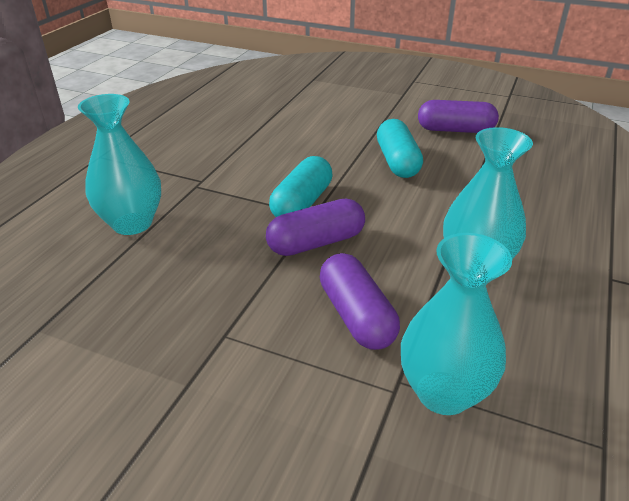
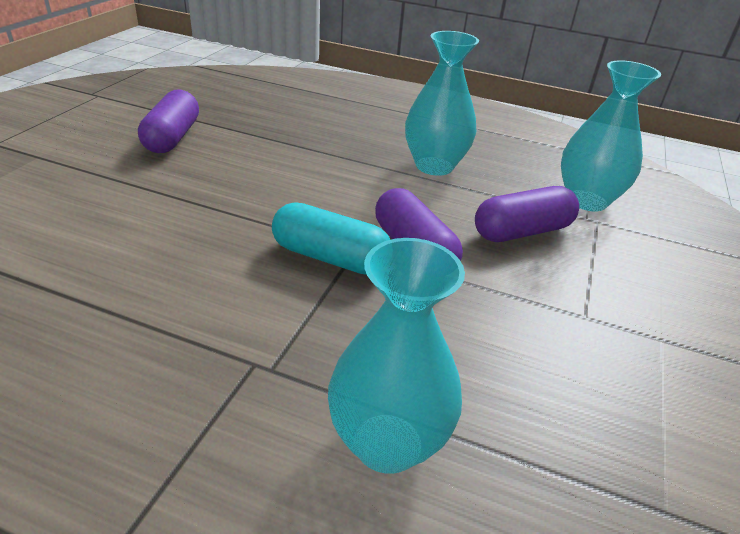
camera: 95 degrees left, 0 degrees up
(397, 162) = (239, 182): turquoise capsule -> none

